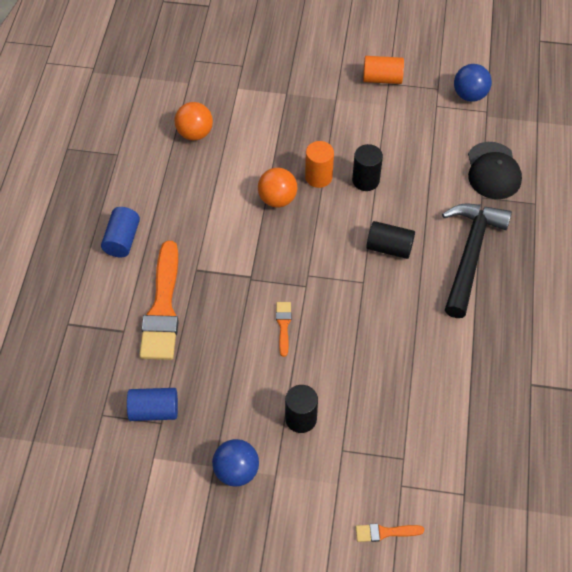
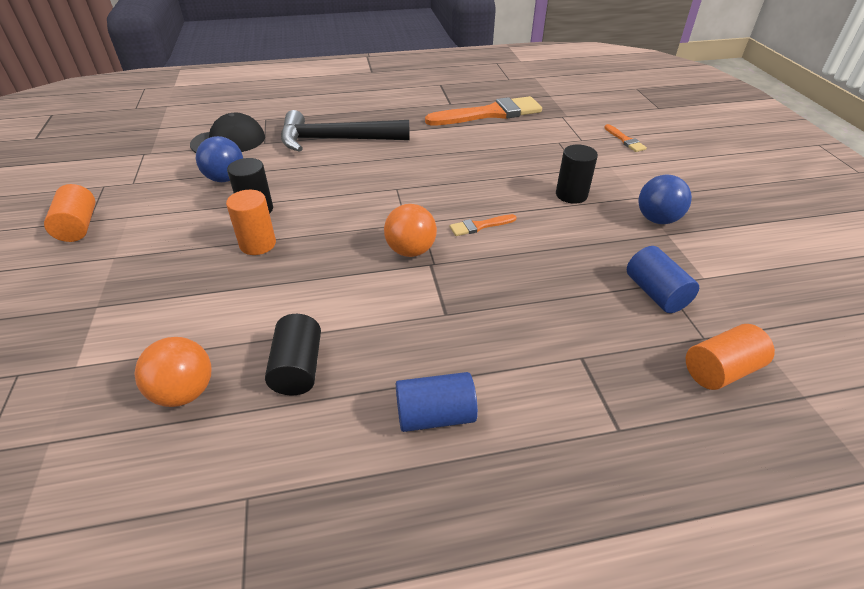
camera: 110 degrees left, 15 degrees down
(74, 405) = (720, 370): none -> orange cylinder
(163, 308) = (522, 328): orange brush -> orange brush (490, 114)
(277, 199) = (302, 270): orange ball -> orange ball (410, 250)
(389, 247) = (346, 181): black cylinder -> black cylinder (298, 368)
(469, 95) = (117, 165): blue ball -> blue ball (225, 178)

